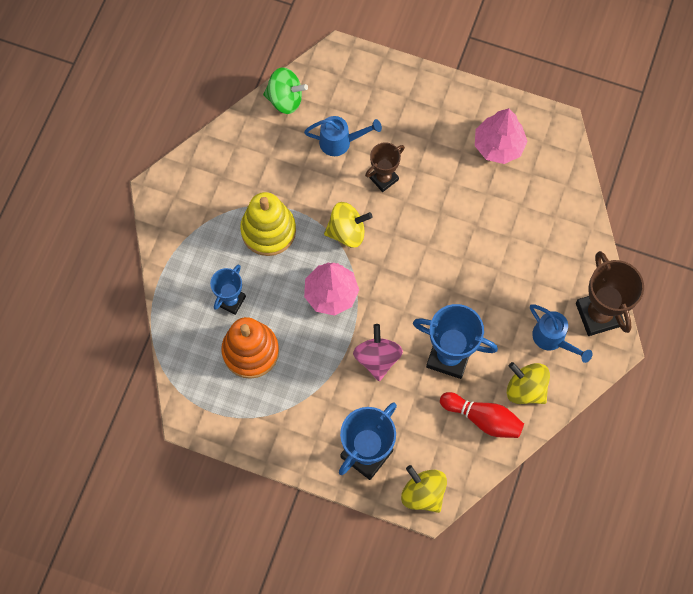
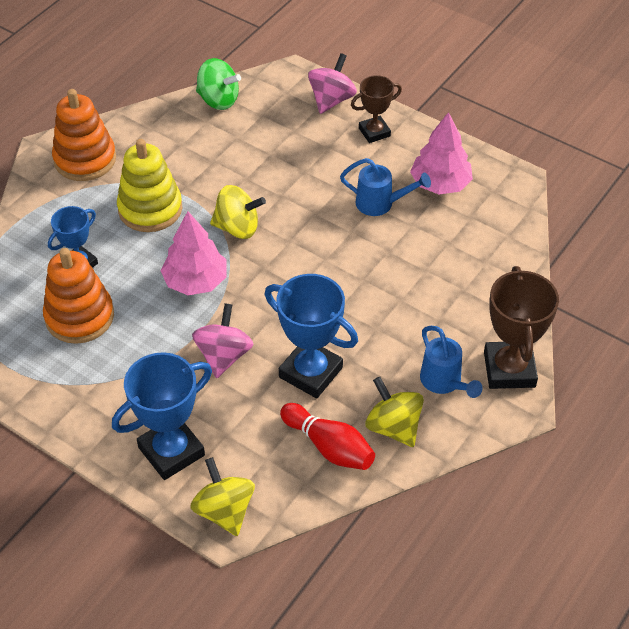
camera: 15 degrees right, 20 degrees down
(194, 192) = (85, 159): none -> orange stacking toy
(340, 142) = (263, 147): blue watering can -> blue watering can (380, 204)
(382, 76) = (331, 100): none -> pink spinning top
(383, 178) = (298, 188): brown trophy -> brown trophy (374, 132)

